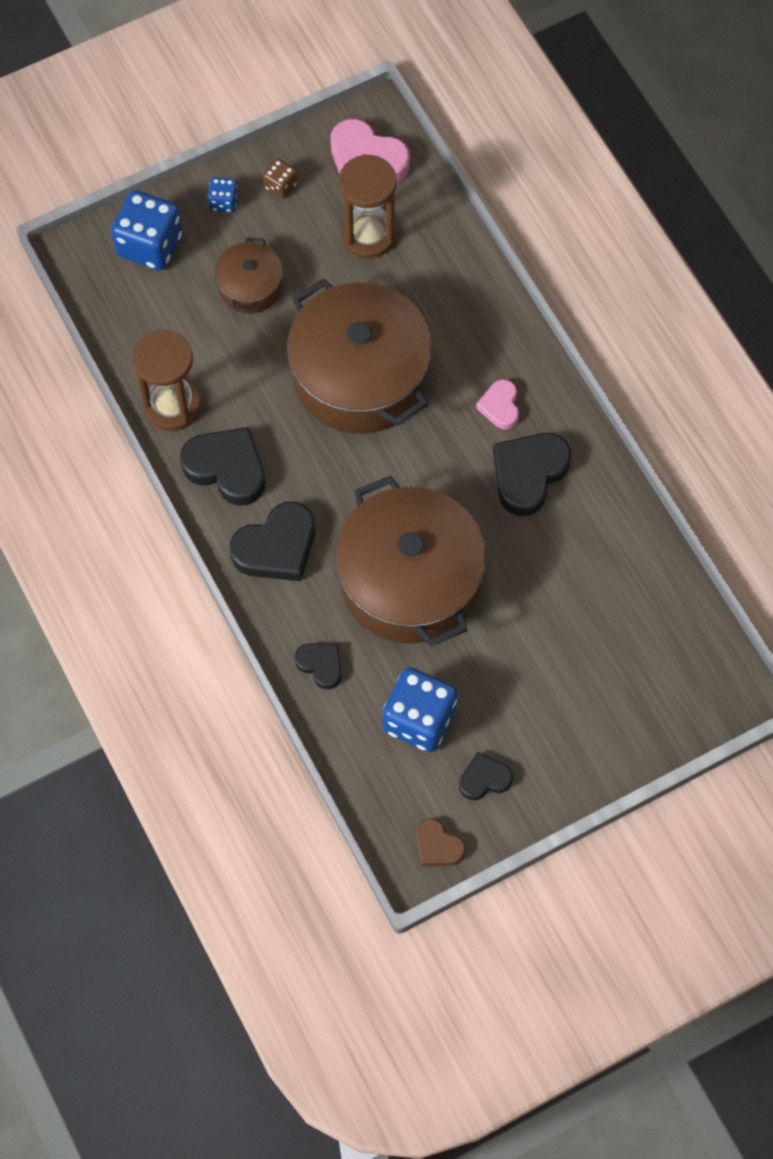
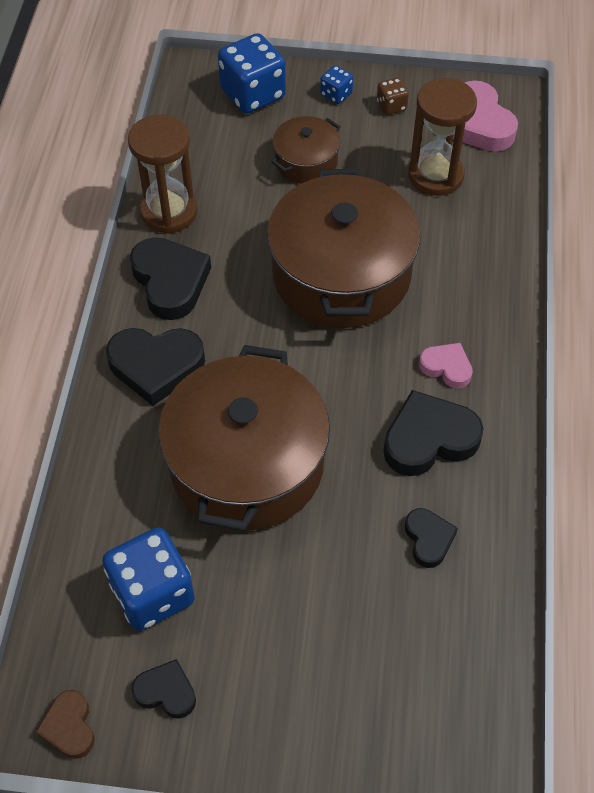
camera: 35 degrees right, 10 degrees down
(321, 665) = (108, 487): black heart -> black heart (428, 539)
(500, 406) = (446, 367): pink heart -> pink heart turned 90 degrees clockwise

